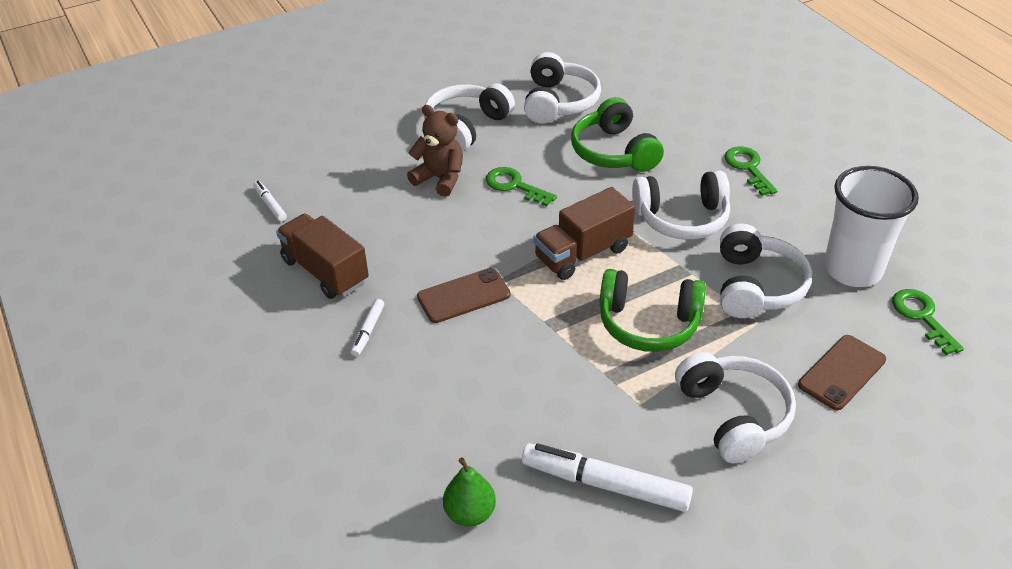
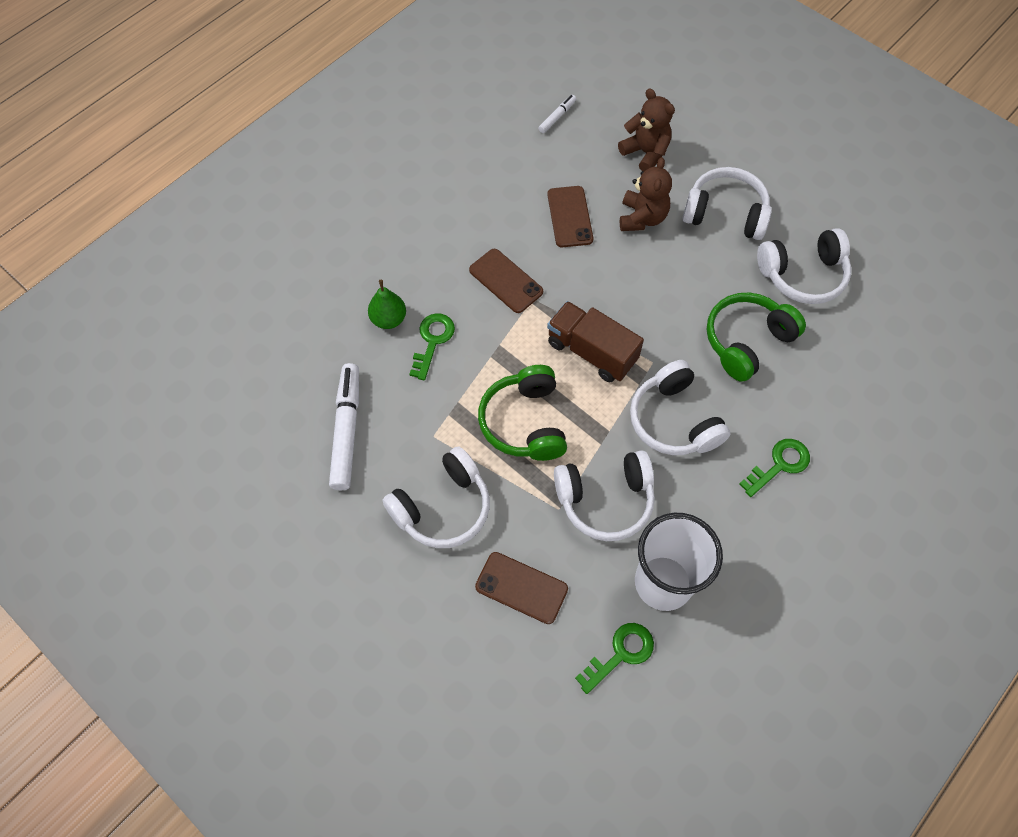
camera: 70 degrees right, 20 degrees up
(325, 271) = (497, 181): brown truck -> none
(362, 156) = (645, 153): none -> brown teddy bear
(368, 331) = (444, 232): white marker -> none
(408, 228) = (569, 217): none -> brown phone
(470, 513) = (298, 351): green pear -> green pear (389, 319)
(514, 186) = (658, 275): green key -> green key (432, 341)

